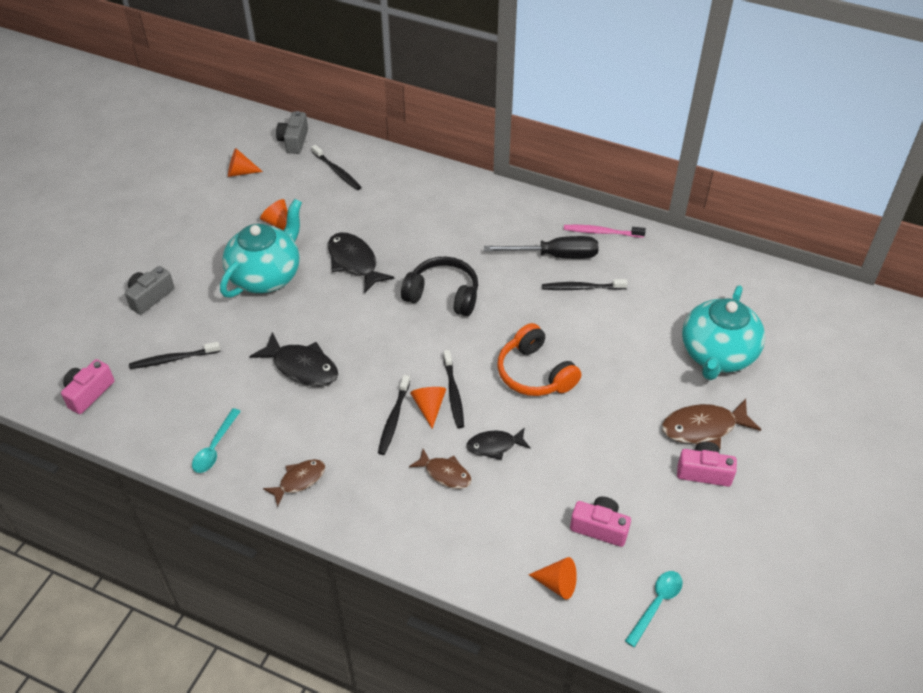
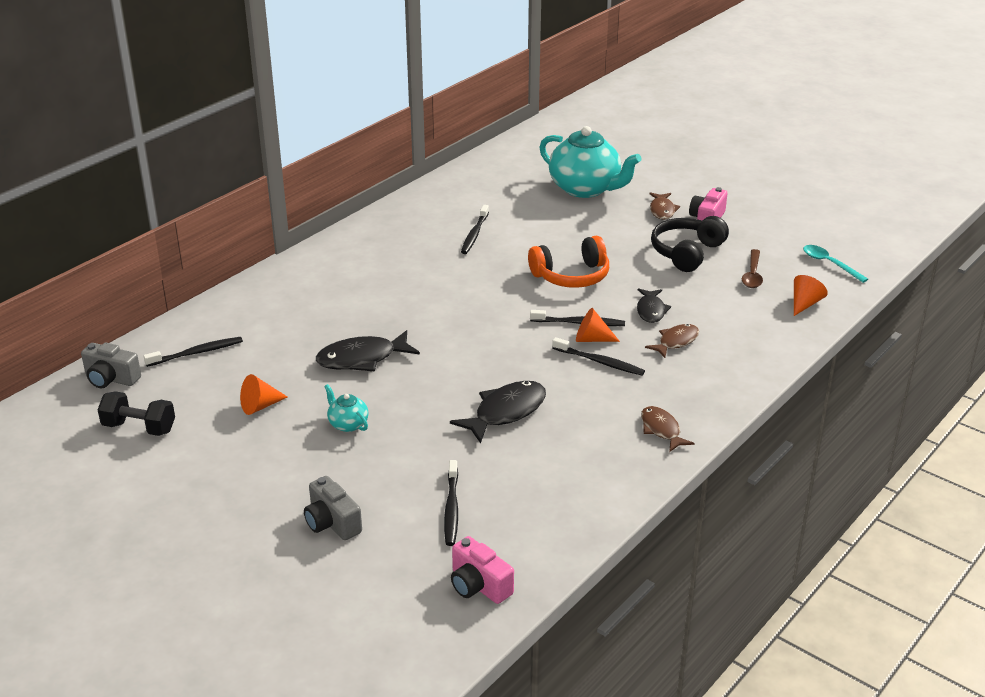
camera: 75 degrees left, 15 degrees down
(215, 447) = (600, 485): turquoise spoon -> none
(240, 172) = (139, 428): orange cone -> black dumbbell
(266, 276) = (348, 424): turquoise teapot -> turquoise teapot, size x0.43
(443, 295) = (443, 310): black headphones -> black headphones (687, 253)
(555, 256) = (423, 240): black screwdriver -> none
(599, 527) = (752, 275): pink camera -> brown spoon
(601, 232) = (406, 211): pink toothbrush -> none
(703, 428) = (662, 210): brown fish -> brown fish, size x0.64

